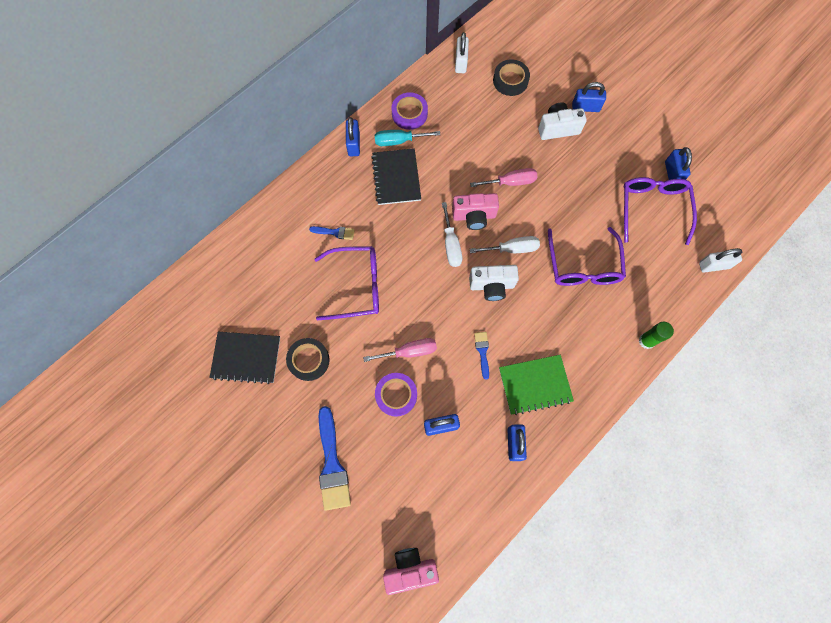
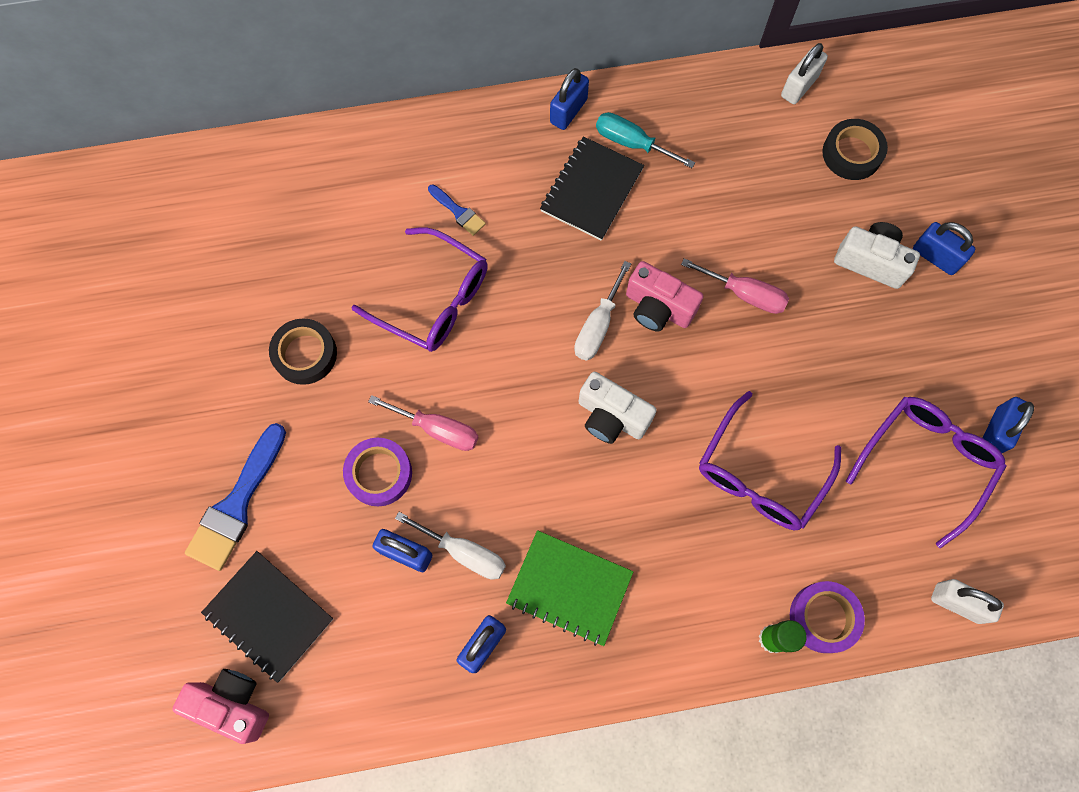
camera: 35 degrees right, 0 degrees up
(246, 357) = (233, 299): black notebook -> black notebook (269, 616)
(409, 114) = (674, 115): purple tape -> purple tape (823, 617)
(482, 352) = (532, 495): blue brush -> none
(512, 249) = (677, 386): white screwdriver -> white screwdriver (464, 552)

